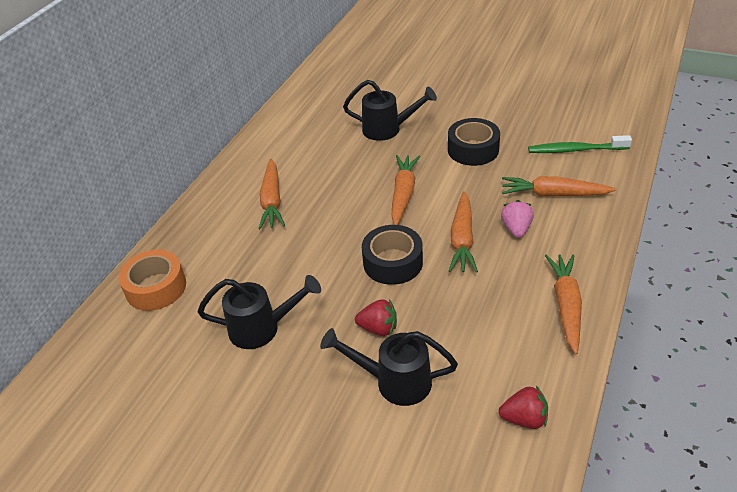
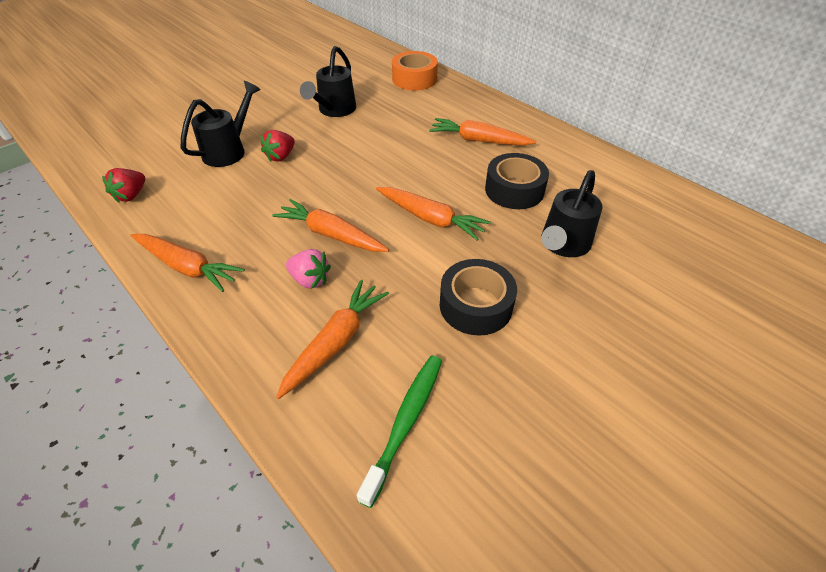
camera: 110 degrees right, 5 degrees up
(393, 262) = (341, 183): black tape -> black tape (514, 190)

